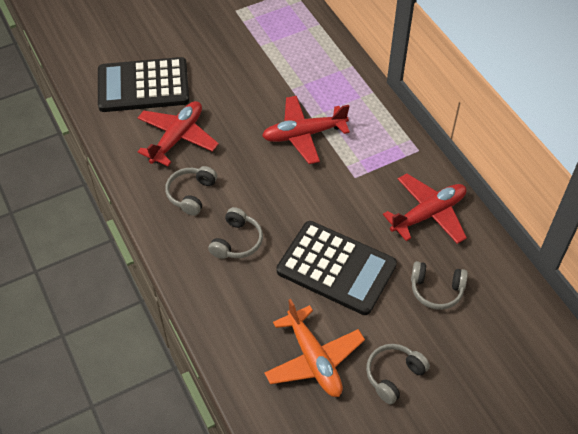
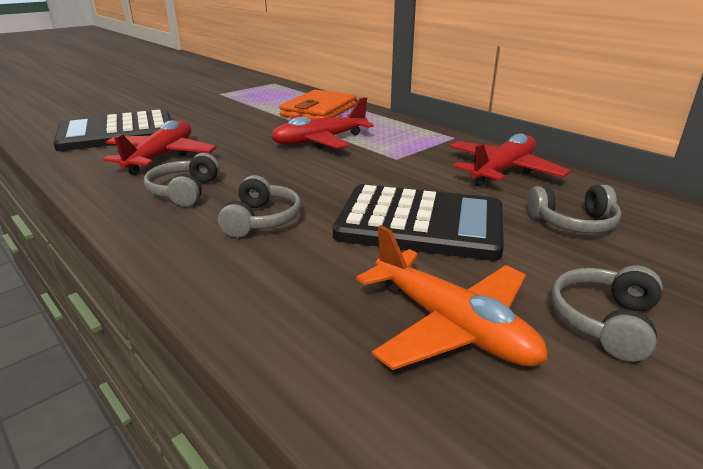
camera: 15 degrees left, 25 degrees down
(320, 71) = (319, 111): none -> orange wallet

